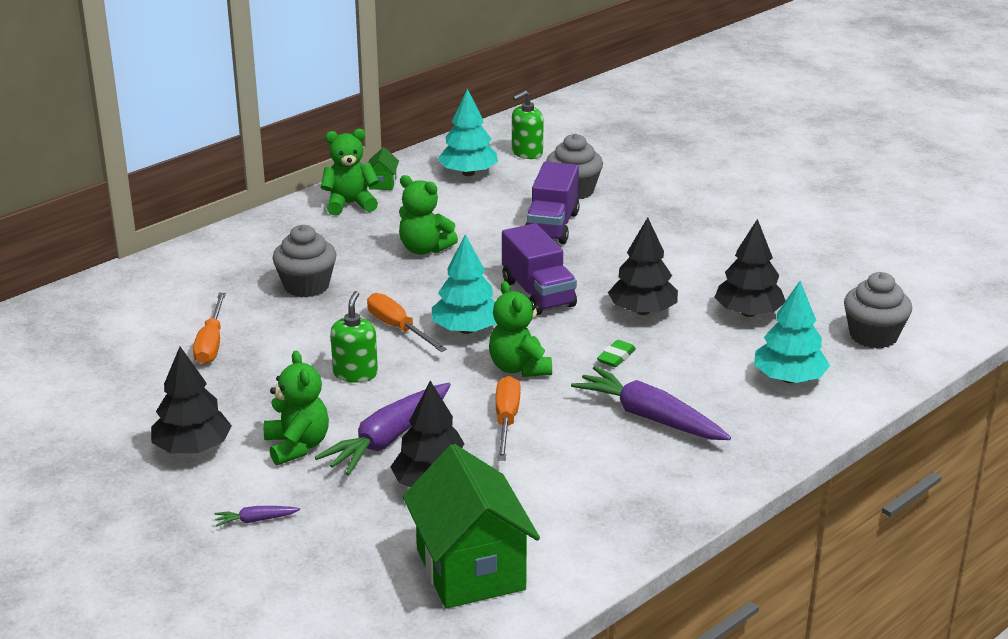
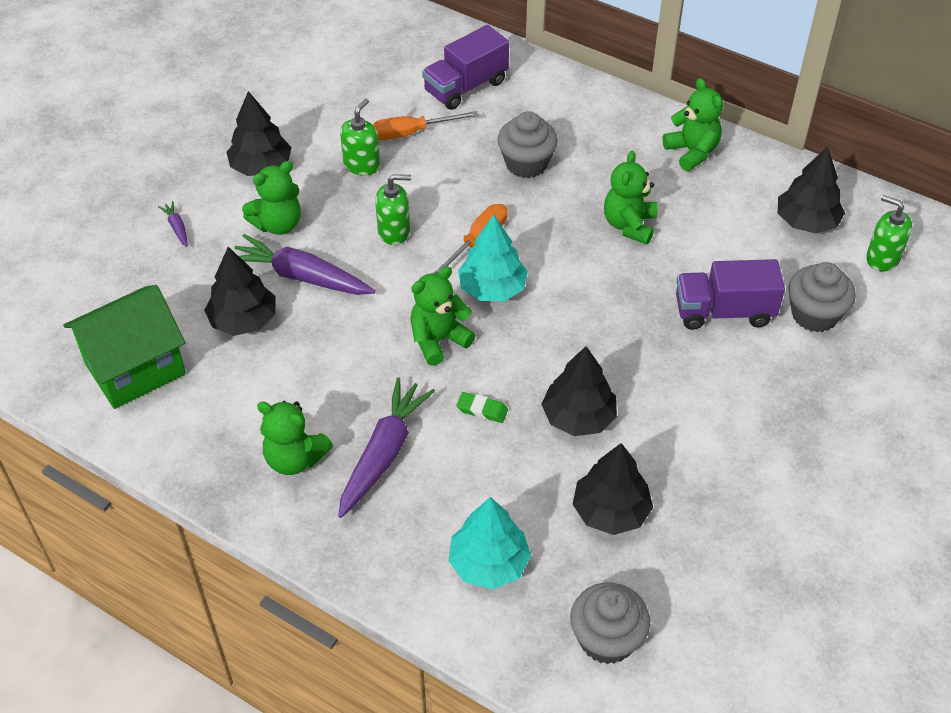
camera: 75 degrees right, 20 degrees up
(239, 380) = (362, 165): none -> green soap dispenser
(382, 183) = (747, 164): green house -> none
(468, 173) = (806, 221): turquoise tree -> black tree
(506, 420) = (349, 348): orange screwdriver -> none
(538, 293) = (579, 327): purple truck -> purple truck (466, 87)
(639, 470) = (295, 459): none -> green teddy bear

